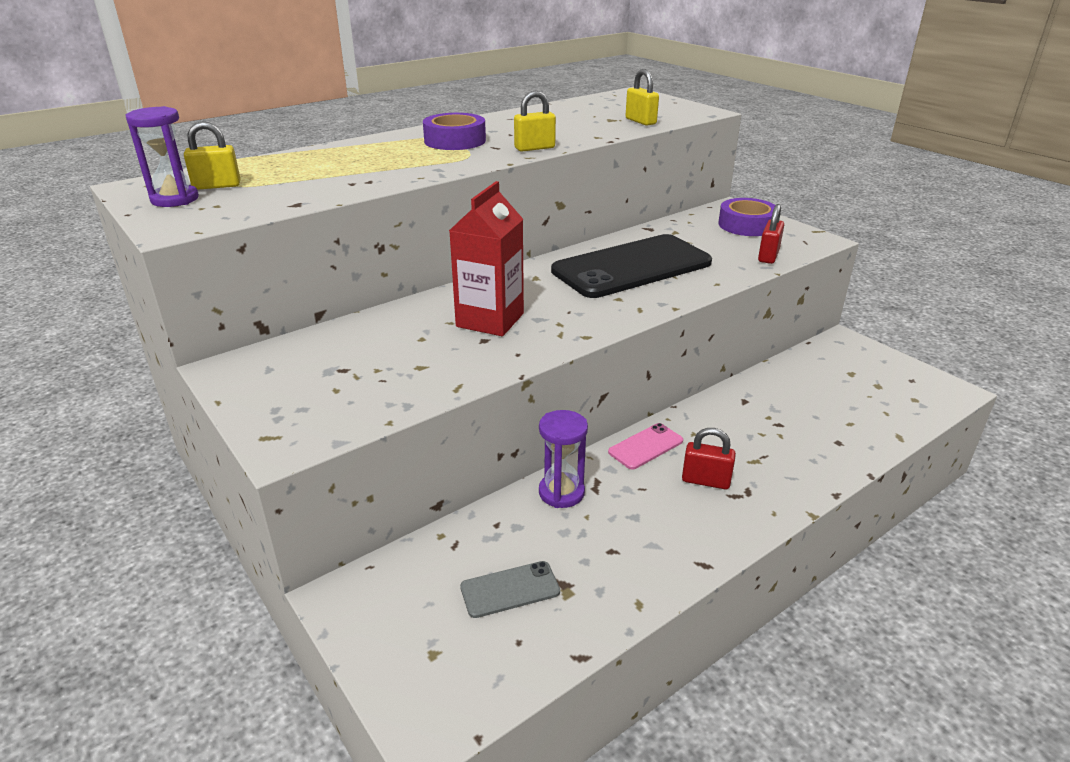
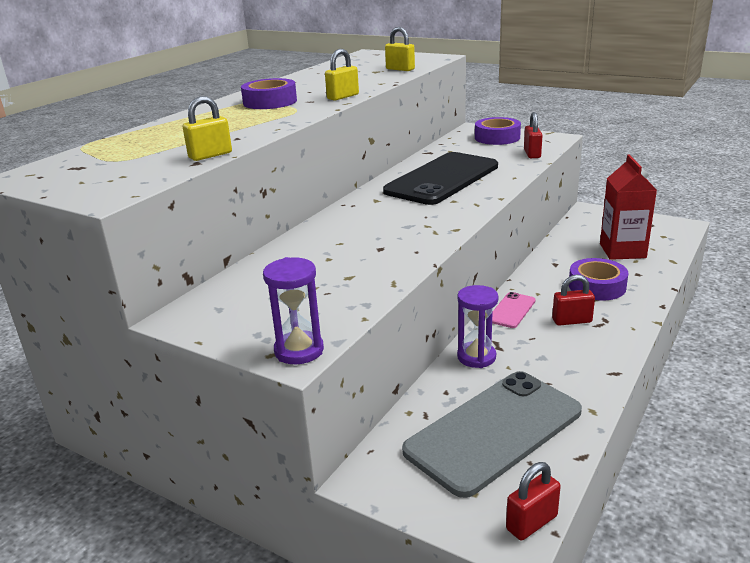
camera: 20 degrees left, 5 degrees down
(175, 199) = (75, 179): purple hourglass -> purple hourglass (299, 350)
(217, 186) = (101, 163): yellow padlock -> yellow padlock (210, 155)
(462, 715) = (531, 523): none -> red padlock
(490, 320) = (371, 234): red carton -> red carton (622, 251)
(510, 589) = (494, 431): grey phone -> grey phone, size x2.30
(772, 444) = (597, 286): none -> purple tape

